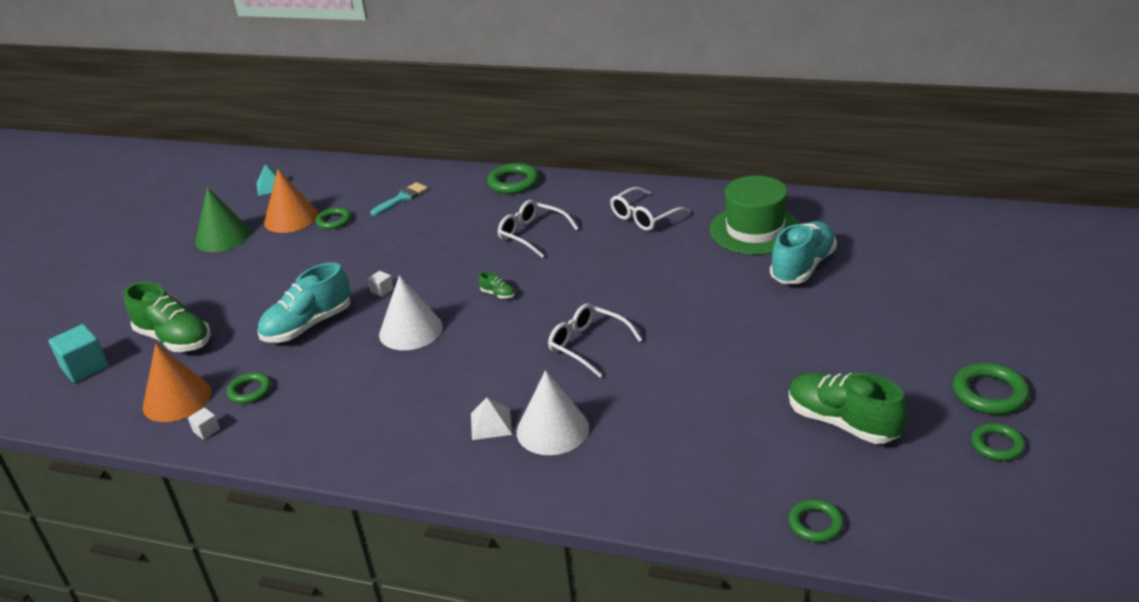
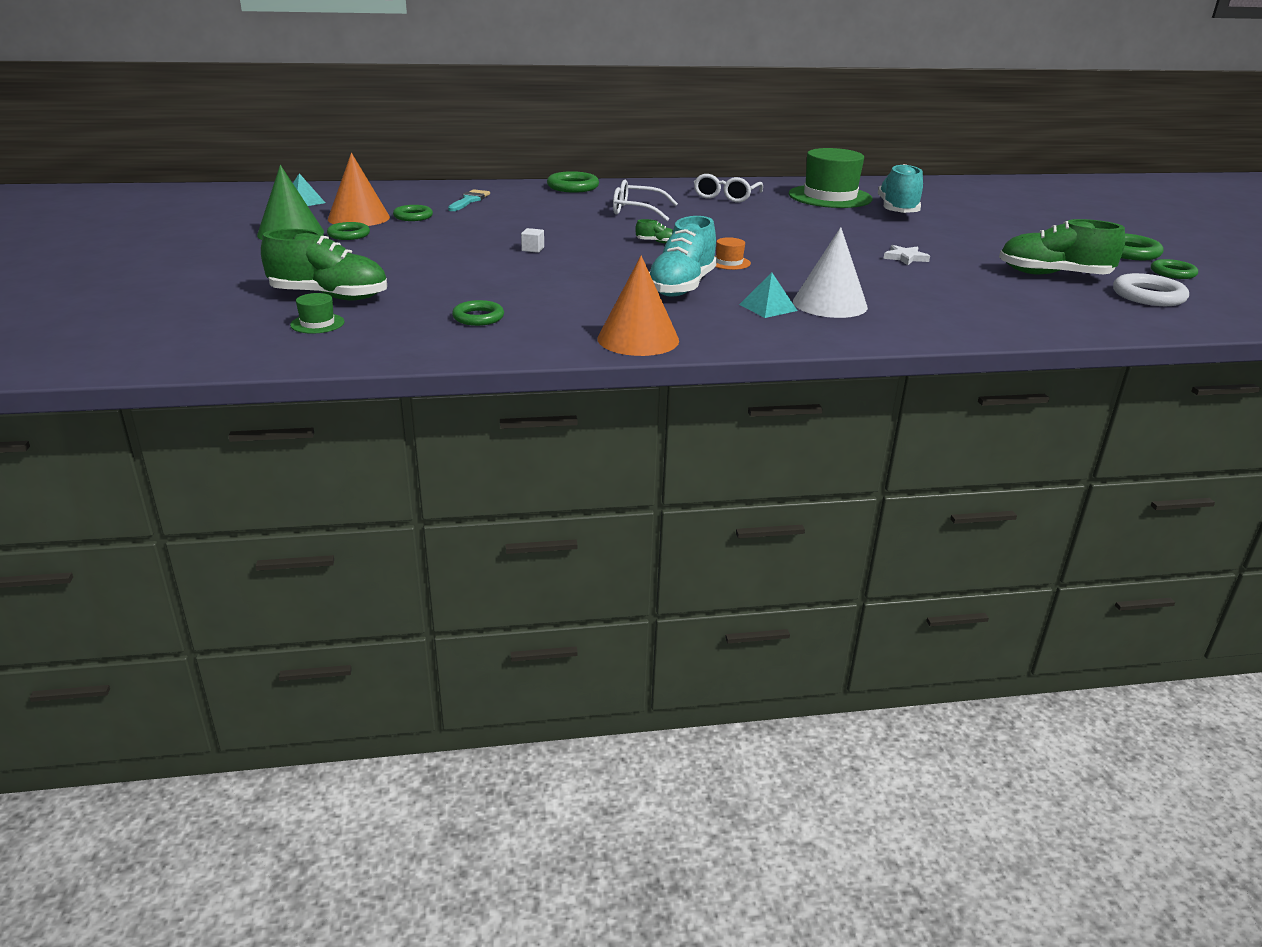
camera: 30 degrees left, 5 degrees down
(85, 367) = (234, 325): turquoise cube -> none
(136, 376) = (317, 323): none -> green hat
(177, 399) = (395, 331): orange cone -> orange cone (638, 339)
(206, 430) = (465, 346): white cube -> none
(308, 326) = (483, 274): turquoise shoe -> turquoise shoe (681, 287)
(410, 330) = (601, 267): white cone -> none
(491, 424) = (768, 307): white pyramid -> turquoise pyramid
(529, 341) = (729, 262): none -> orange hat
(588, 345) = (786, 260): white glasses -> none
(713, 361) = (905, 258): none -> white star
(815, 524) = (1118, 322): green ring -> green ring (349, 235)
(909, 484) = (1148, 296): none -> white ring

